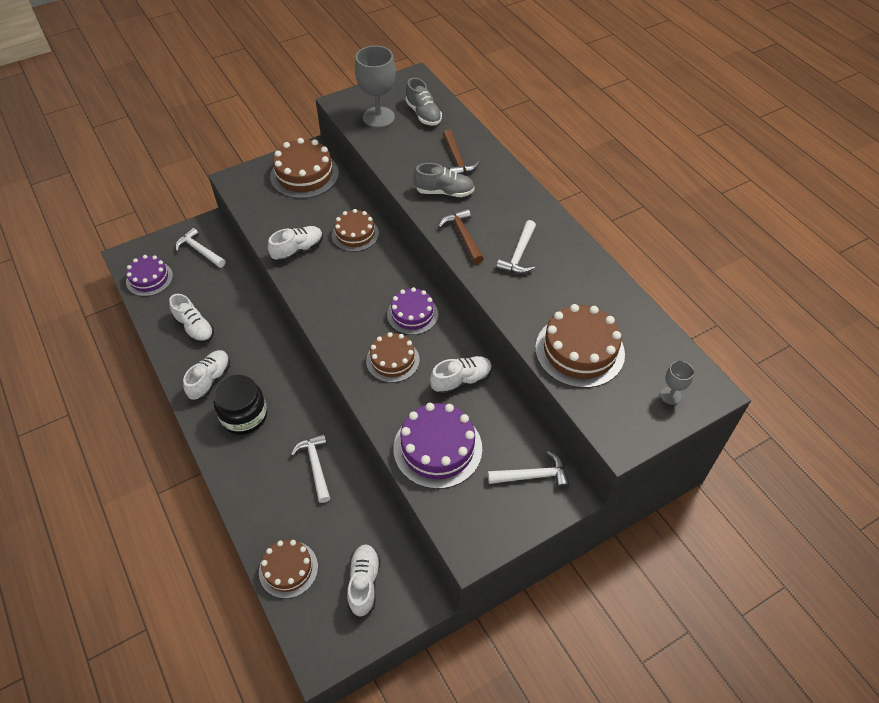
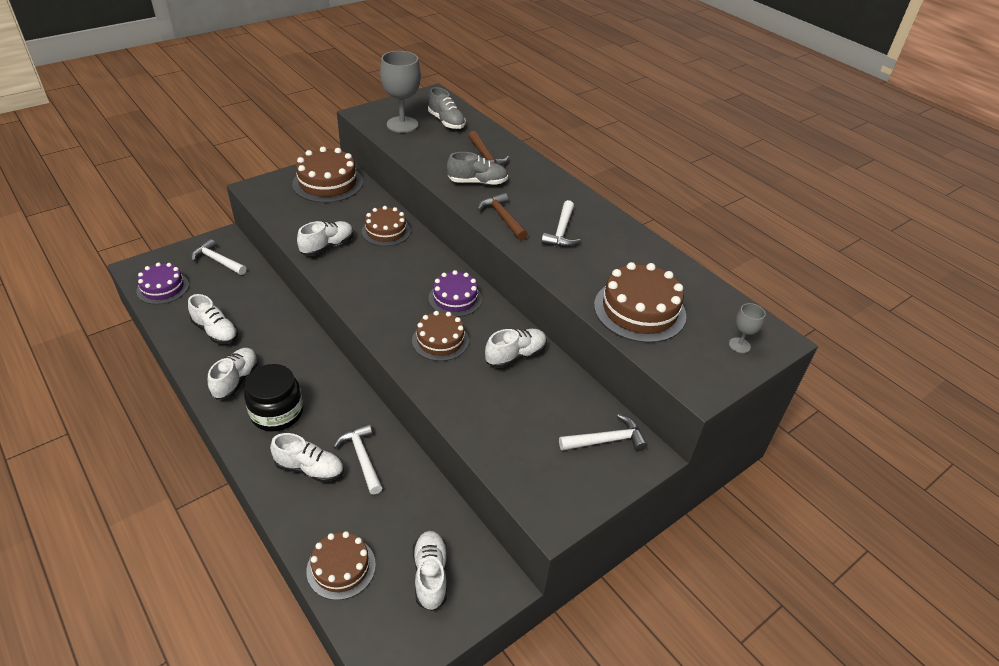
camera: 10 degrees left, 10 degrees down
(269, 473) = (310, 469): none -> white shoe
(437, 448) = (500, 420): purple cake -> none

